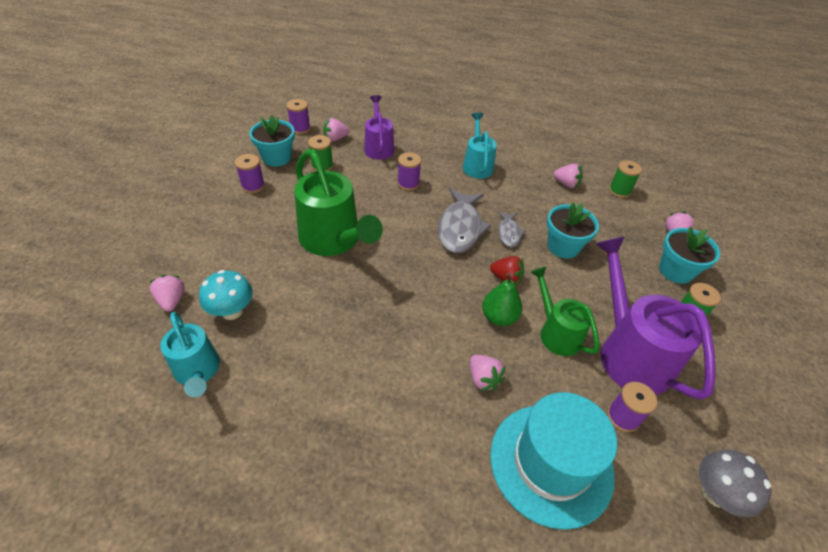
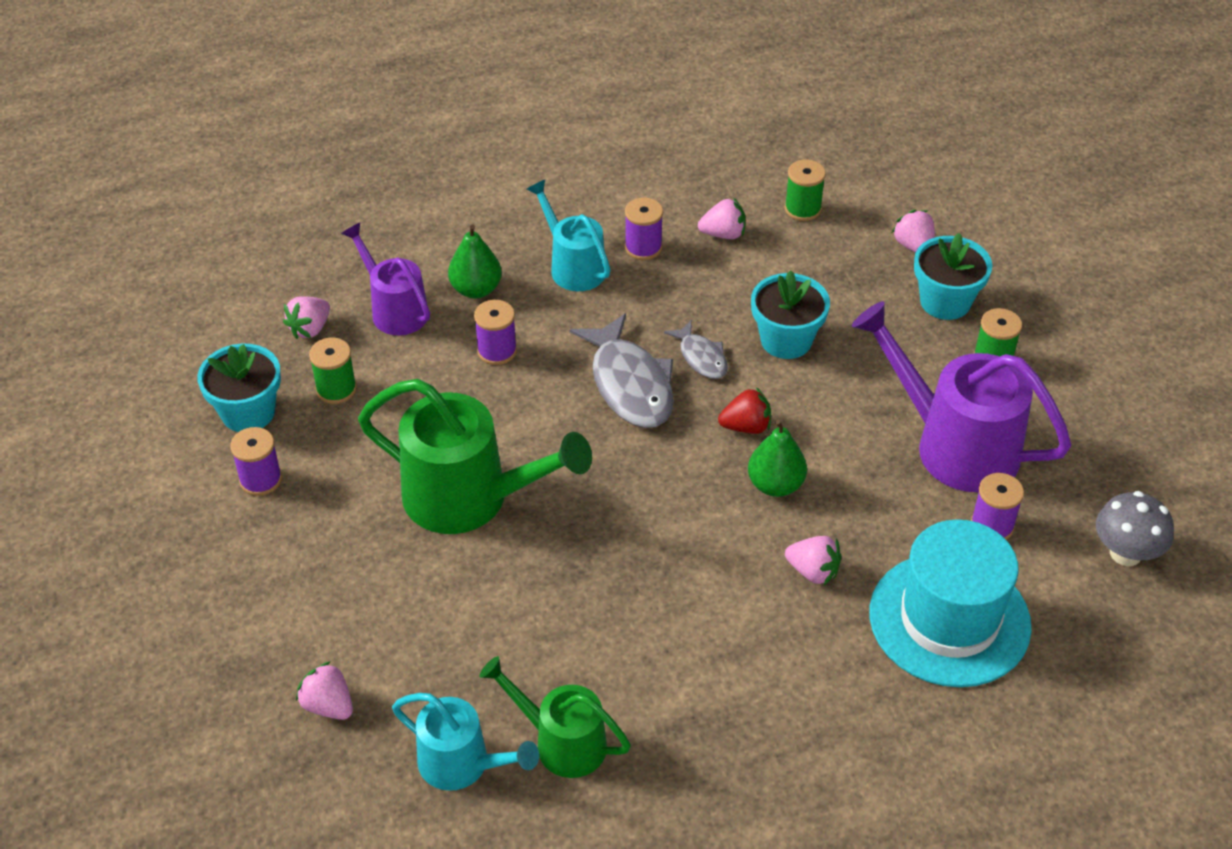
camera: 30 degrees left, 0 degrees up
(232, 311) = (427, 671): turquoise mushroom -> none
(300, 128) = (231, 339): purple spool -> purple spool (643, 247)
(422, 155) = (476, 289): none -> green pear
(556, 332) = (856, 466): green watering can -> green watering can (560, 742)

